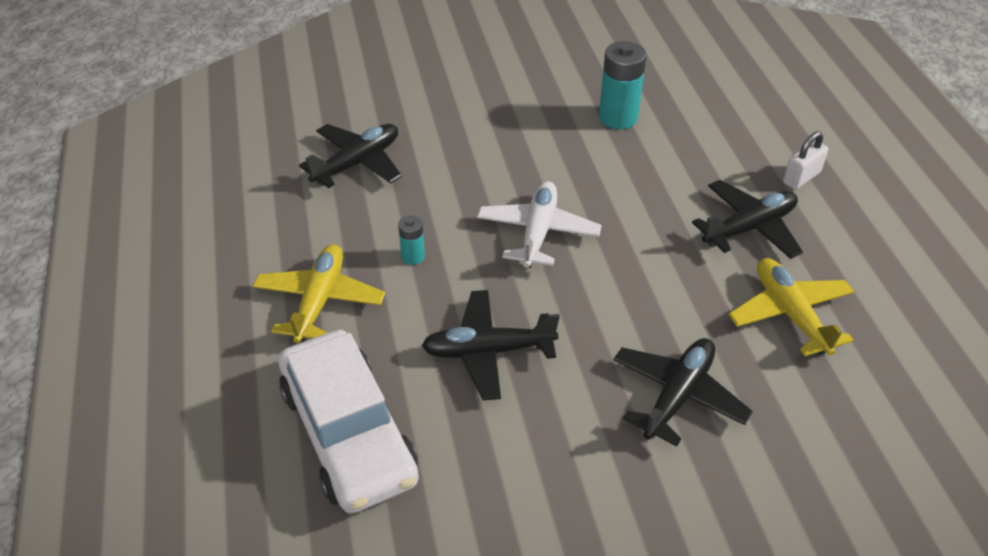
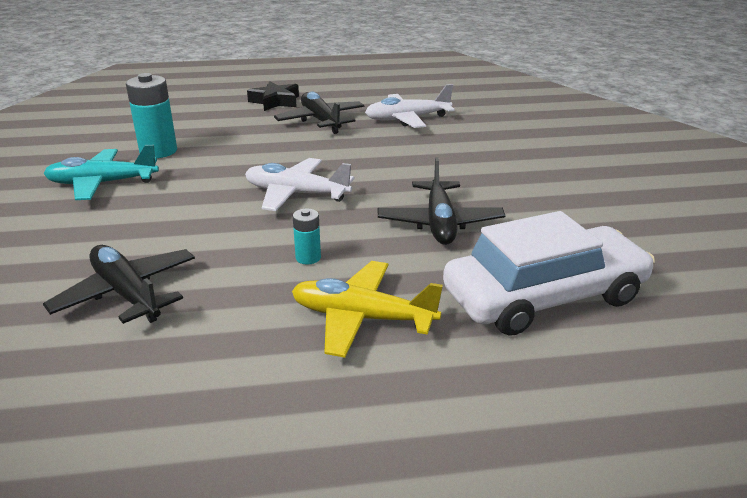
camera: 85 degrees left, 15 degrees down
(537, 102) = (102, 183): none -> turquoise plane
(677, 396) = (481, 157): black plane -> none
(790, 314) = (407, 119): yellow plane -> white plane
(801, 178) = (275, 101): white padlock -> black star

